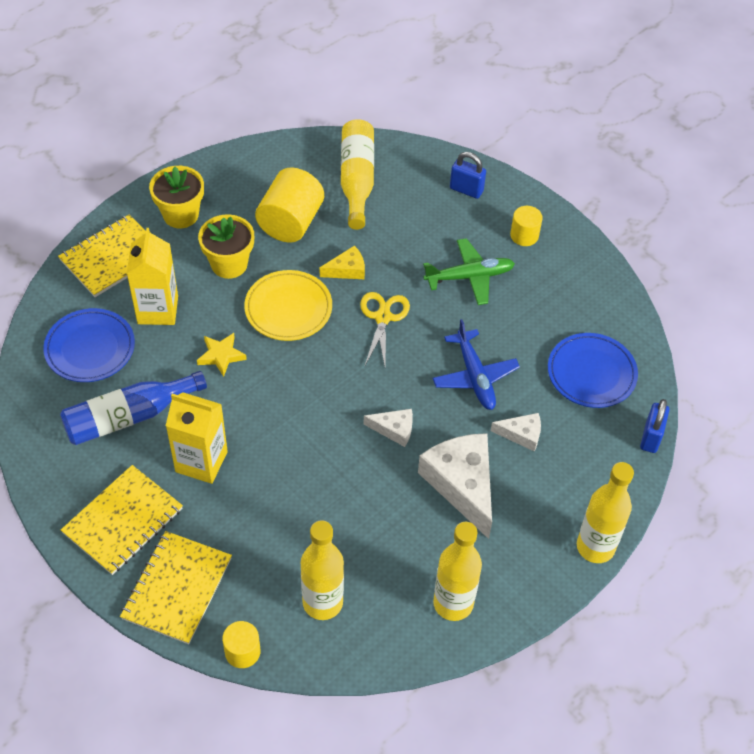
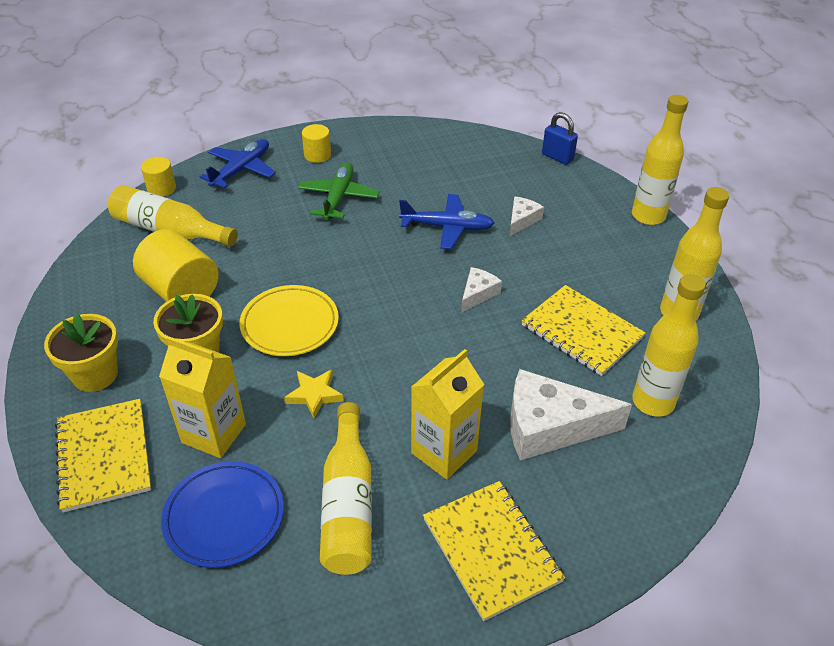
camera: 65 degrees left, 10 degrees down
(129, 417) = (348, 504): blue bottle -> yellow bottle
(177, 588) = (600, 521): yellow notebook -> yellow notebook (581, 331)
(242, 651) = (694, 483): yellow cylinder -> yellow cylinder (161, 188)
(347, 270) = (273, 269): yellow cheese -> none
(383, 317) = (346, 263): yellow scissors -> none
(462, 484) = (557, 270): white cheese -> white cheese (550, 426)
(466, 190) = (241, 170): blue padlock -> blue plane
(591, 373) = (481, 166): blue plate -> none

